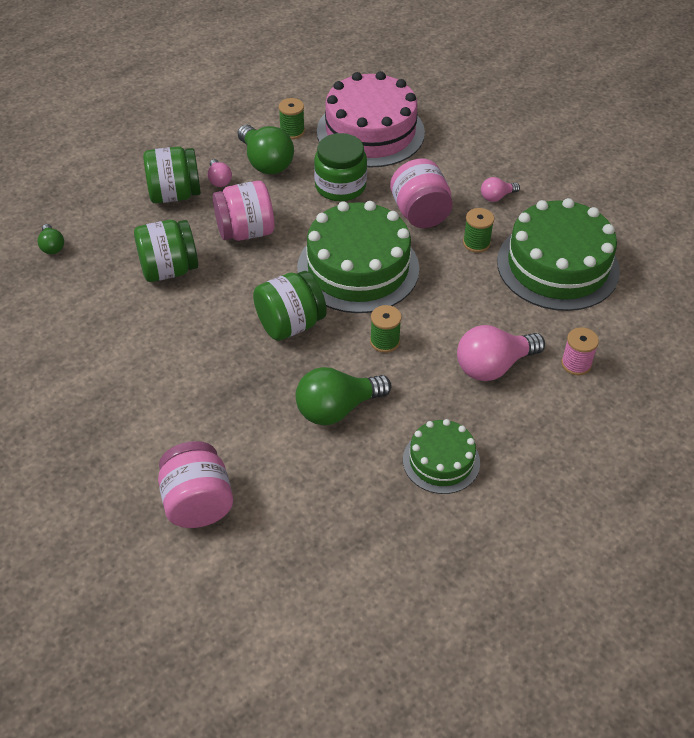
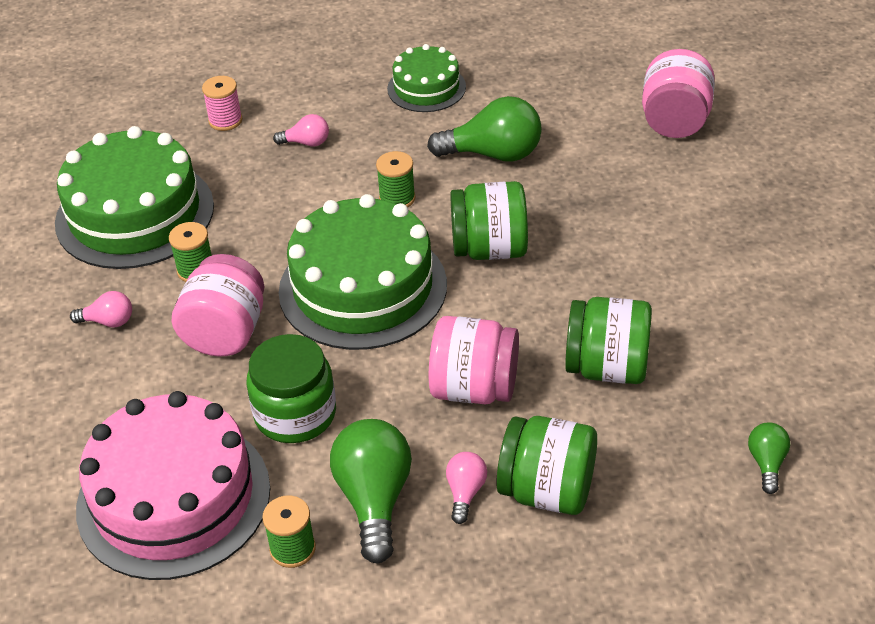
camera: 150 degrees left, 5 degrees down
(493, 366) = (306, 143): pink light bulb -> pink light bulb, size x0.51

